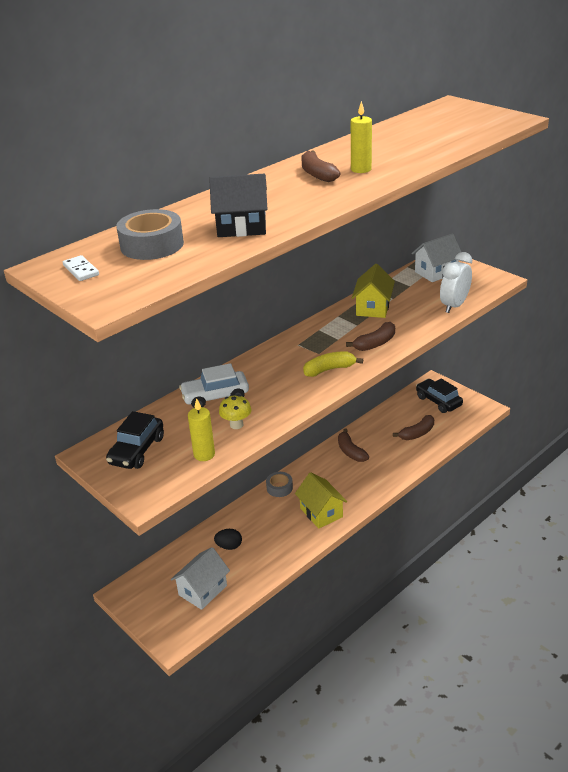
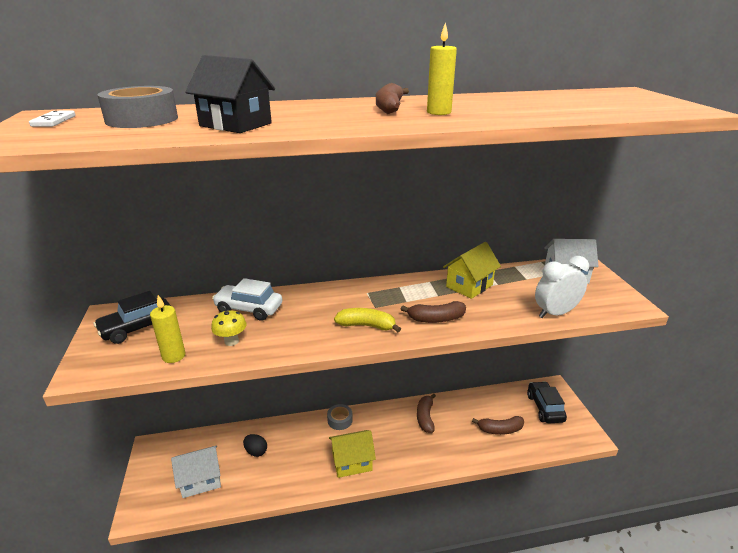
camera: 30 degrees right, 5 degrees down
(321, 512) = (352, 462): yellow house -> yellow house turned 75 degrees clockwise

